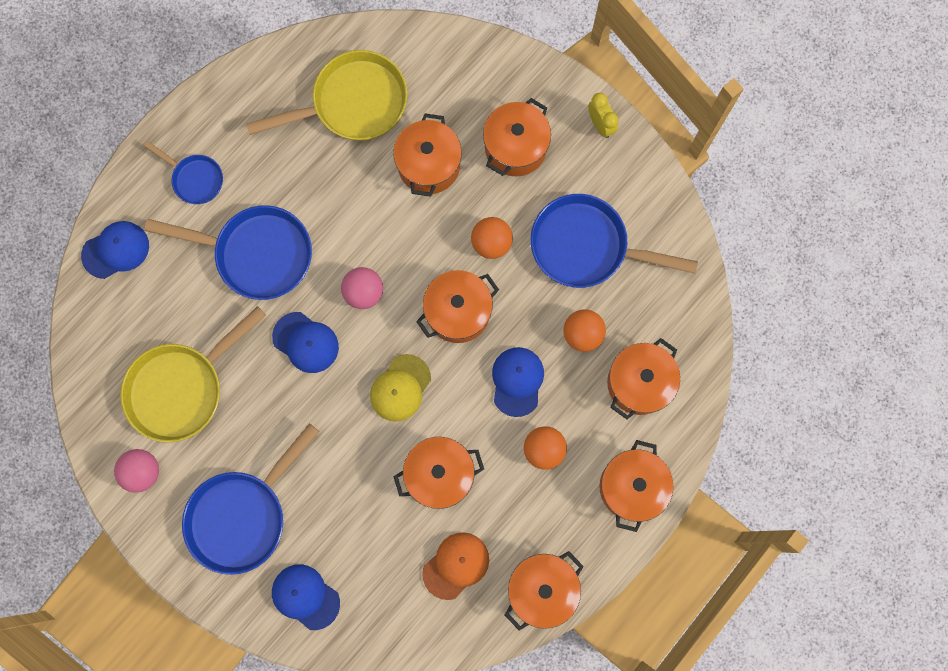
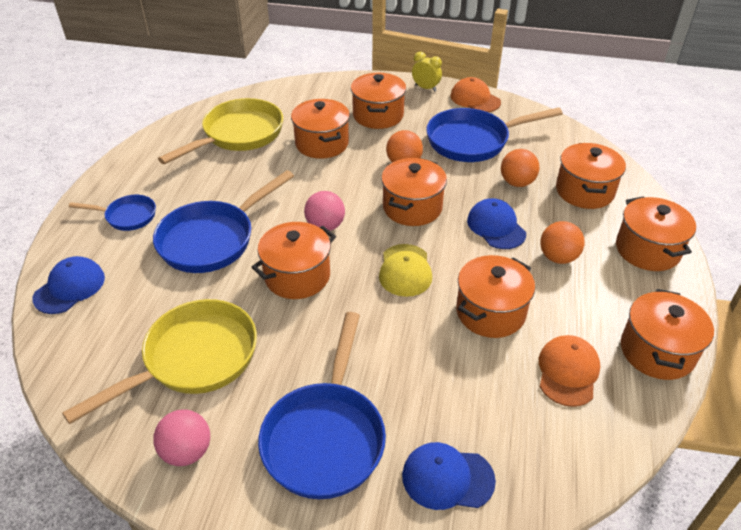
camera: 30 degrees left, 35 degrees down
(182, 388) = (193, 359): yellow pan -> yellow pan turned 150 degrees counterclockwise
(256, 254) = (212, 239): blue pan -> blue pan turned 150 degrees clockwise
(306, 342) = (297, 276): blue cap -> orange pot
(641, 175) = (475, 99): none -> orange cap

